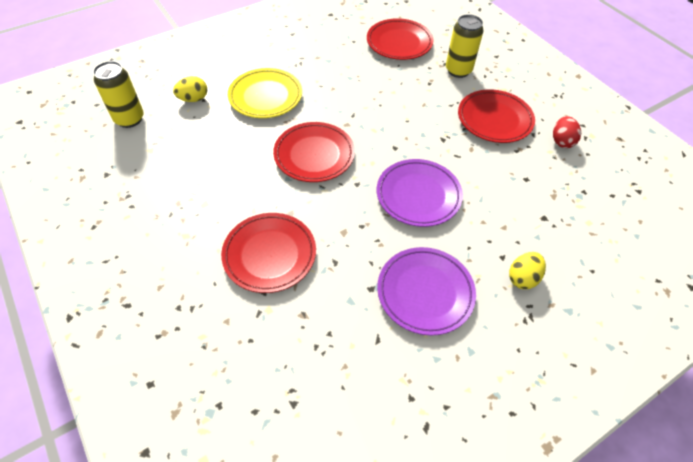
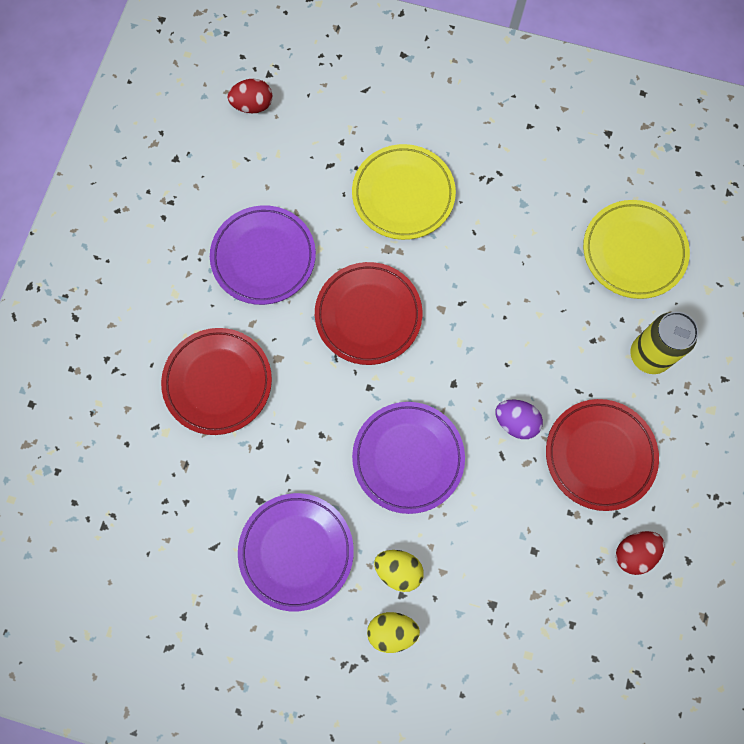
camera: 50 degrees right, 20 degrees up
(129, 119) = (252, 105): yellow can -> red egg
(193, 99) = (333, 132): yellow egg -> yellow egg (398, 570)
(221, 176) = (263, 257): none -> purple plate
(399, 43) = (633, 252): red plate -> yellow plate
(443, 138) = (516, 422): none -> purple egg

